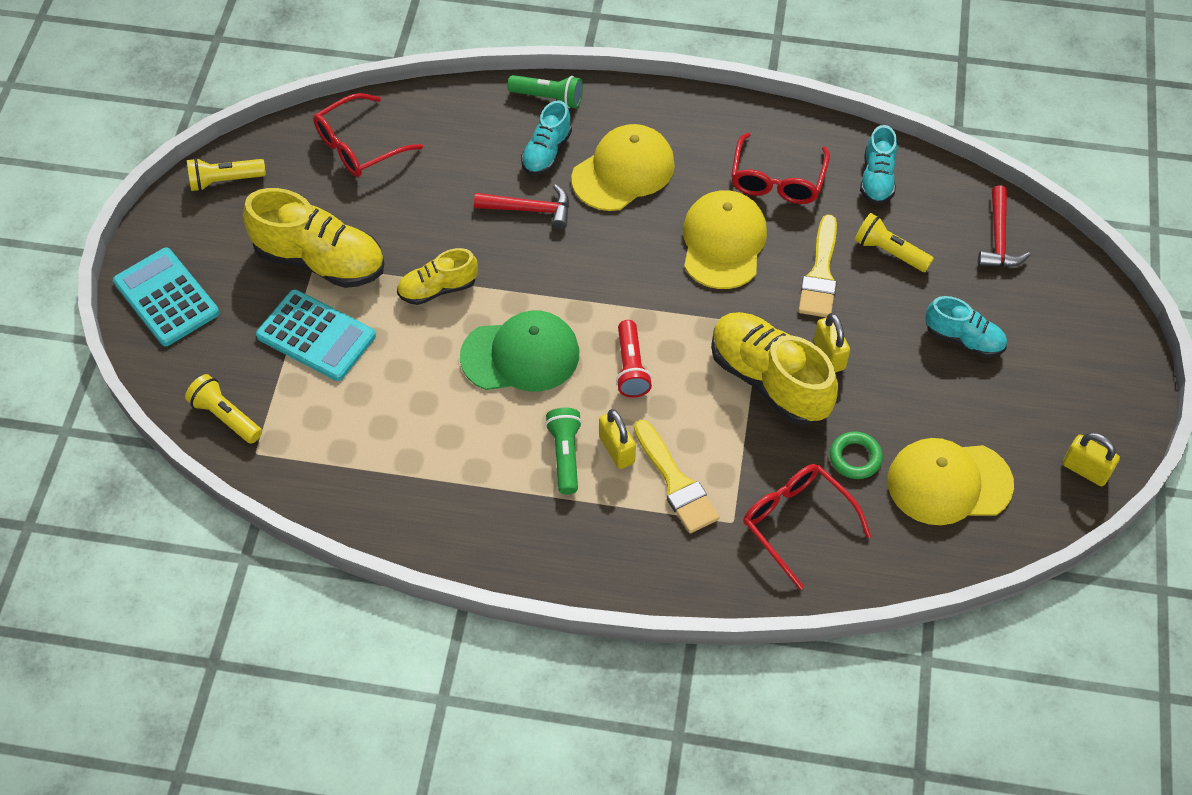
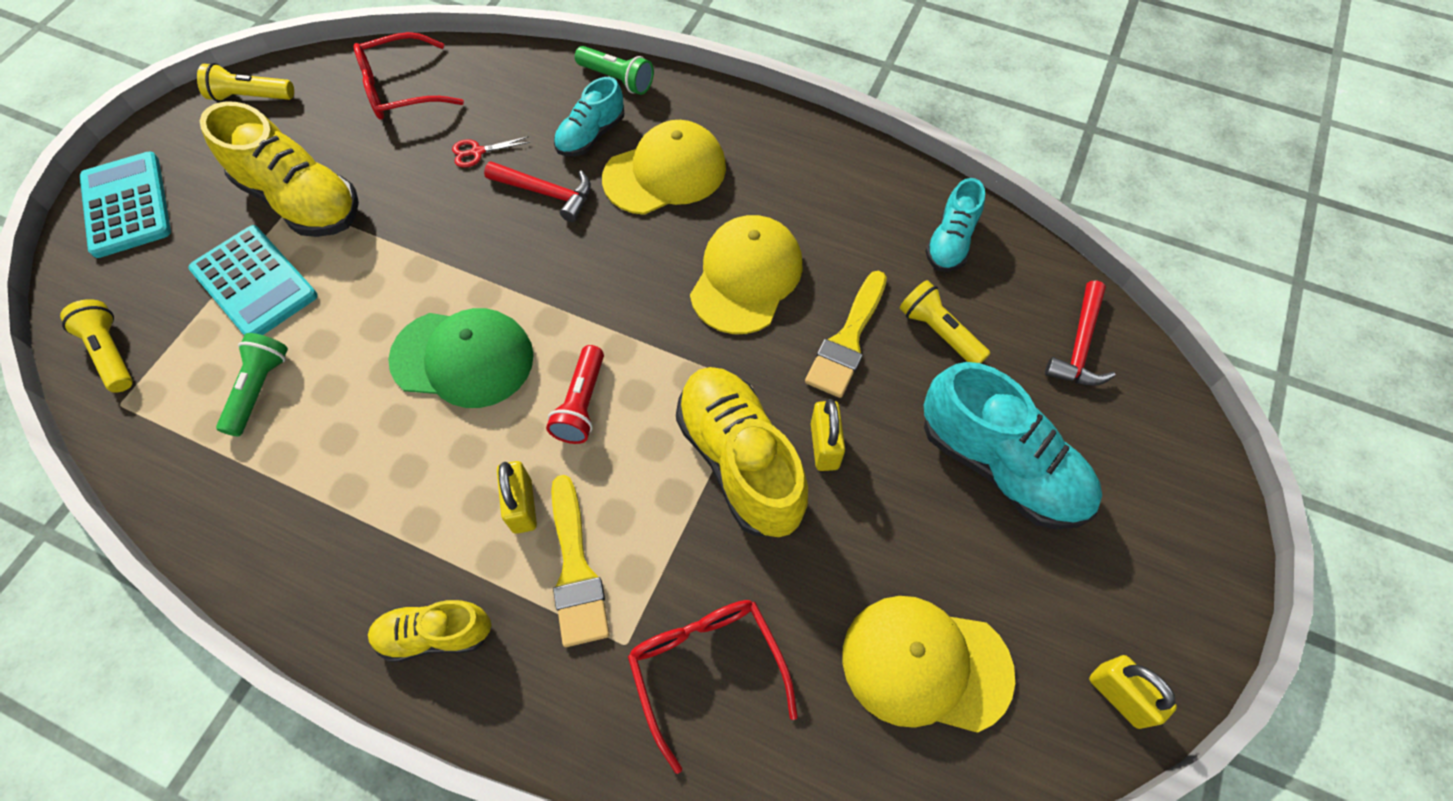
camera: 15 degrees right, 5 degrees up
(438, 289) = (408, 259): yellow shoe -> yellow shoe (435, 634)
(454, 187) = (478, 152): none -> red scissors
(565, 455) = (459, 497): green flashlight -> green flashlight (259, 389)
(777, 180) = (833, 219): red glasses -> none
(855, 458) = (812, 595): green ring -> none
(963, 339) = (1001, 465): turquoise shoe -> turquoise shoe, size x1.76

